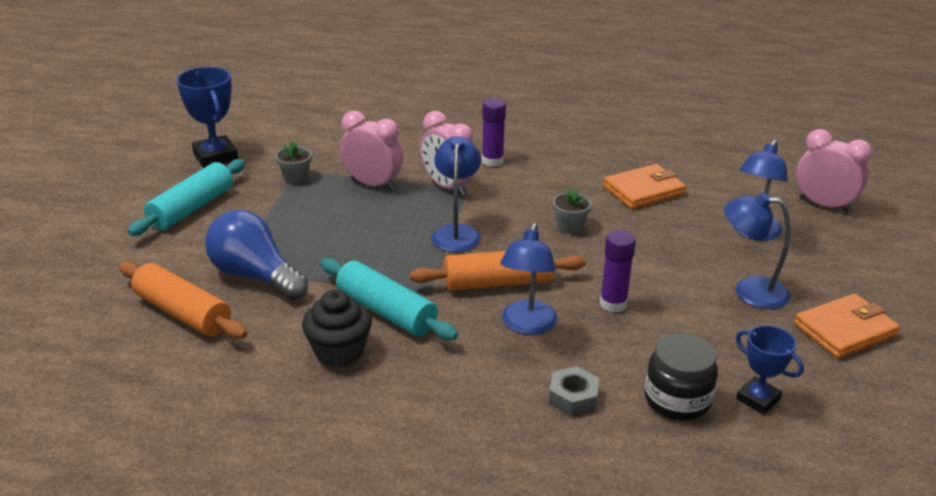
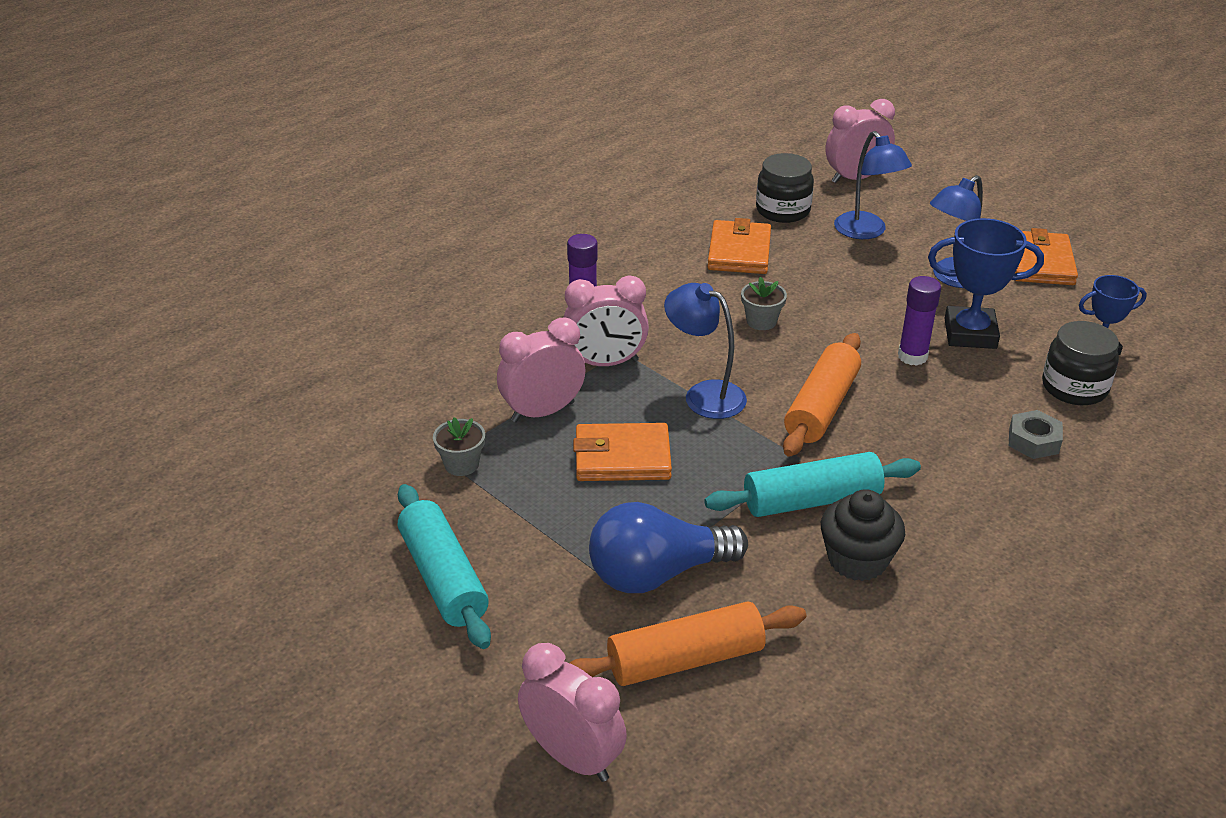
camera: 55 degrees left, 5 degrees up
(73, 301) = (573, 757): none -> pink clock
(215, 157) = (326, 513): blue trophy -> blue trophy (970, 334)
(357, 226) = (622, 457): none -> orange wallet
(527, 325) = (907, 420): blue lamp -> none
(725, 190) = (783, 210): none -> black jar

